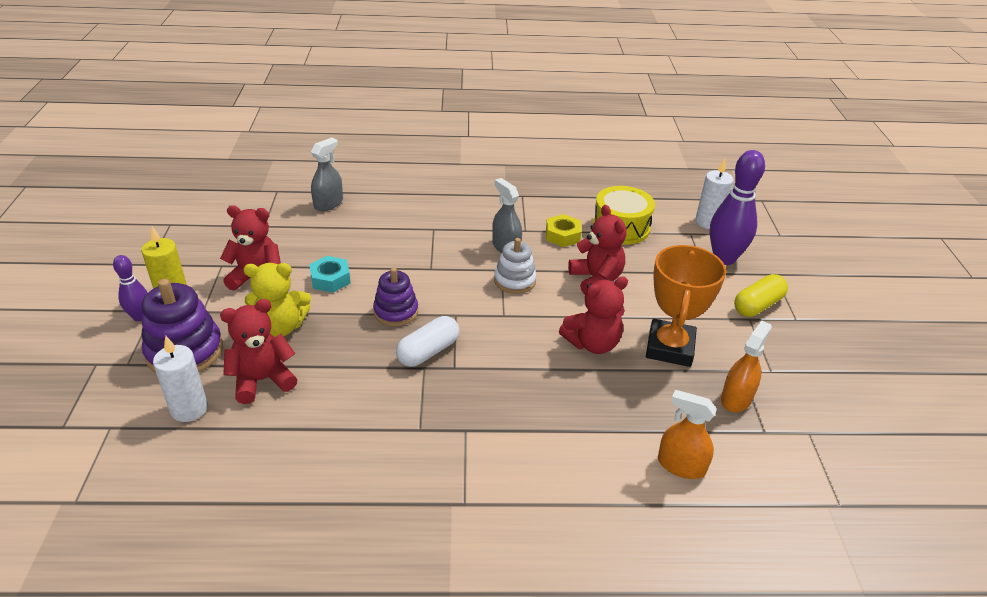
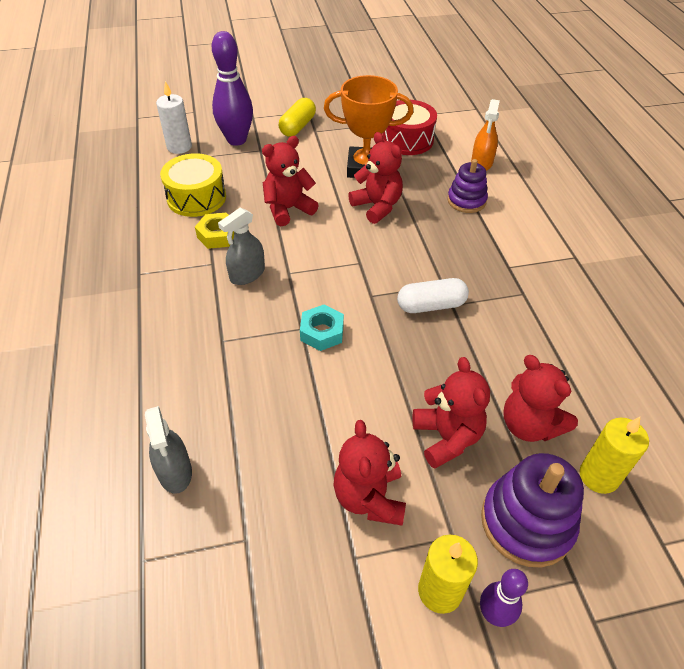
camera: 100 degrees left, 10 degrees up
(189, 409) = (598, 476): white candle -> yellow candle
(281, 327) = (447, 437): yellow teddy bear -> red teddy bear
(328, 203) = (175, 472): grey spray bottle -> grey spray bottle turned 135 degrees counterclockwise
(330, 279) = (347, 416): turquoise nut -> turquoise nut (322, 332)
(396, 312) = (383, 341): purple stacking toy -> purple stacking toy (466, 201)
(428, 351) = (431, 305): white capsule -> white capsule turned 45 degrees counterclockwise
(515, 281) = (305, 261): white stacking toy -> none
(736, 398) = (407, 140): orange spray bottle -> red drum
(757, 305) = (297, 126): yellow capsule -> yellow capsule turned 75 degrees clockwise

